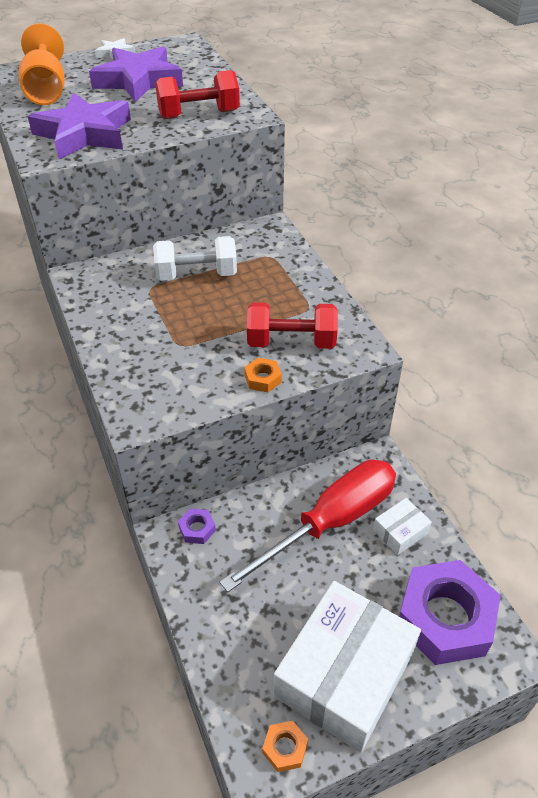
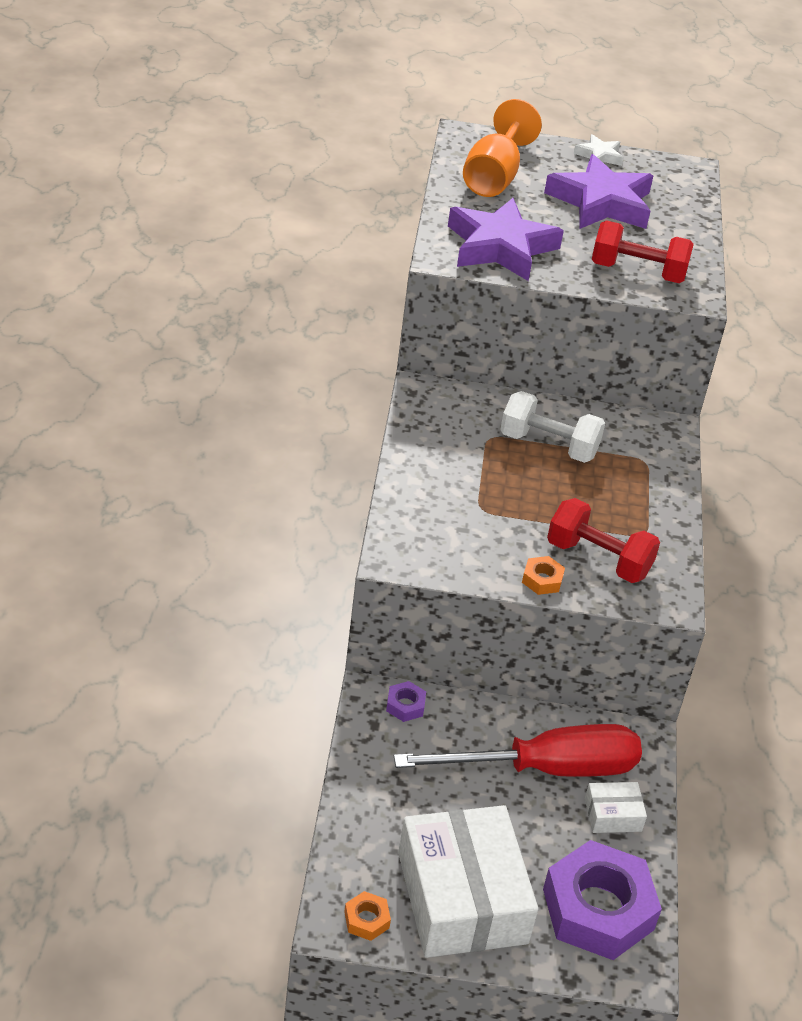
camera: 25 degrees right, 5 degrees down
(344, 674) = (462, 897): white box -> white box turned 75 degrees counterclockwise

